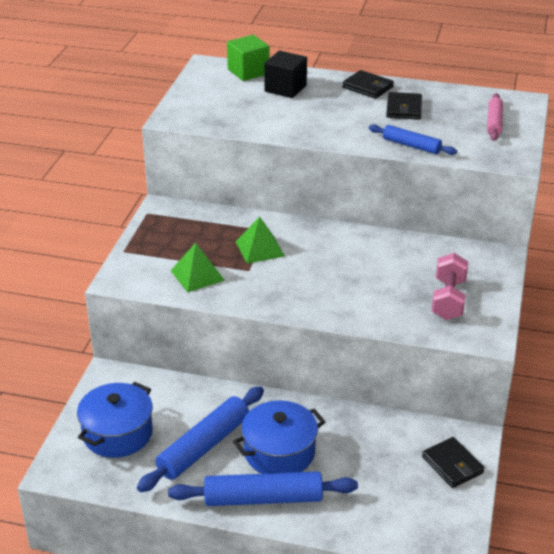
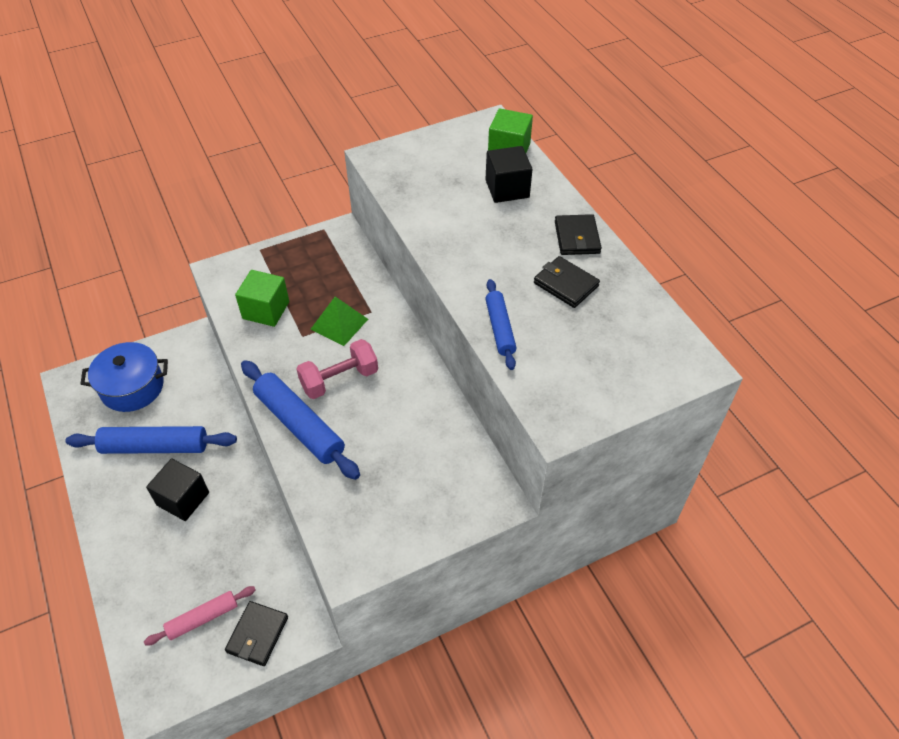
camera: 50 degrees right, 15 degrees up
(197, 275) = (266, 310): green pyramid -> green cube
(263, 498) = (122, 522): blue rolling pin -> blue rolling pin (299, 425)
(279, 452) = (183, 499): blue pot -> black cube
(404, 109) = (566, 284): black wallet -> black wallet turned 75 degrees clockwise
(448, 300) = (383, 499): pink dumbbell -> pink dumbbell (339, 379)
(494, 122) = (621, 365): pink rolling pin -> pink rolling pin (203, 618)

